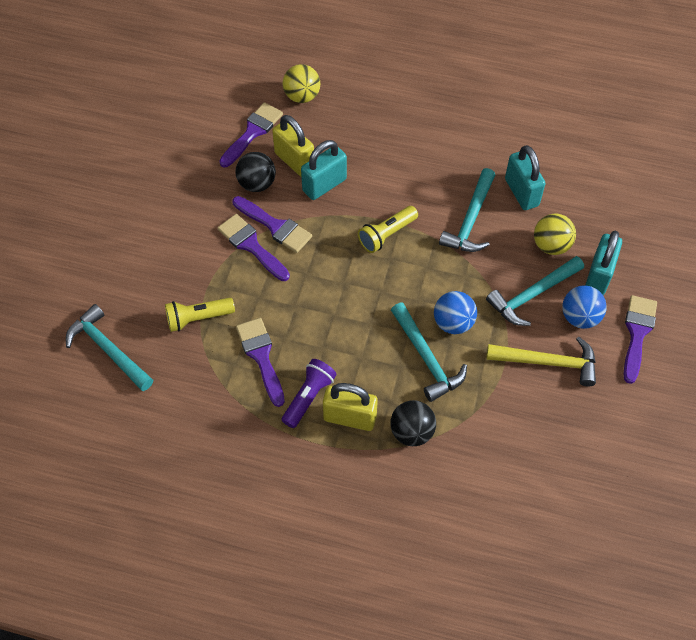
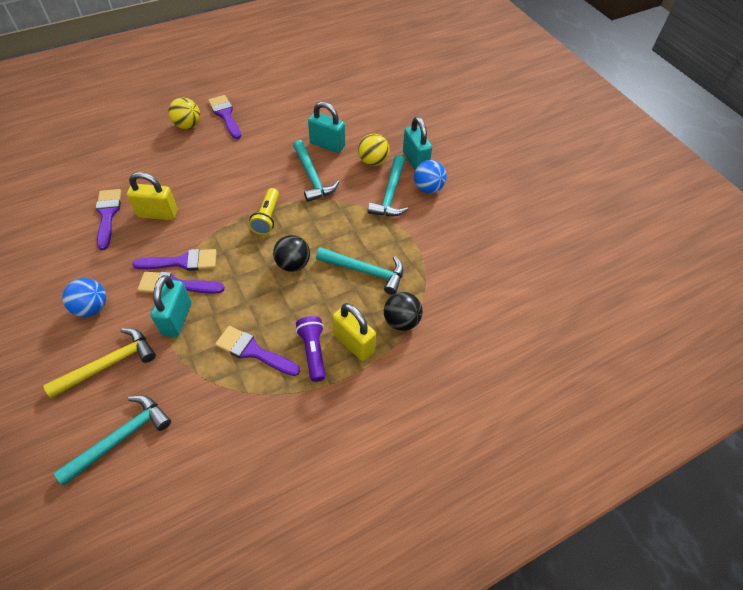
camera: 45 degrees left, 5 degrees down
(108, 349) = (121, 438): turquoise hammer -> turquoise hammer turned 135 degrees clockwise
(198, 318) = (179, 361): yellow flashlight -> none
(257, 184) = (142, 244): black ball -> black ball (293, 264)
(302, 96) = (125, 173): yellow ball -> yellow ball (188, 125)
(324, 185) = (194, 215): turquoise padlock -> turquoise padlock (177, 319)
(350, 417) = (354, 343): yellow padlock -> yellow padlock turned 75 degrees clockwise
(453, 323) = (361, 240): blue ball -> blue ball (92, 307)
(548, 362) = (437, 223): yellow hammer -> yellow hammer (109, 364)
(637, 333) = (466, 176): purple brush -> purple brush (225, 115)

